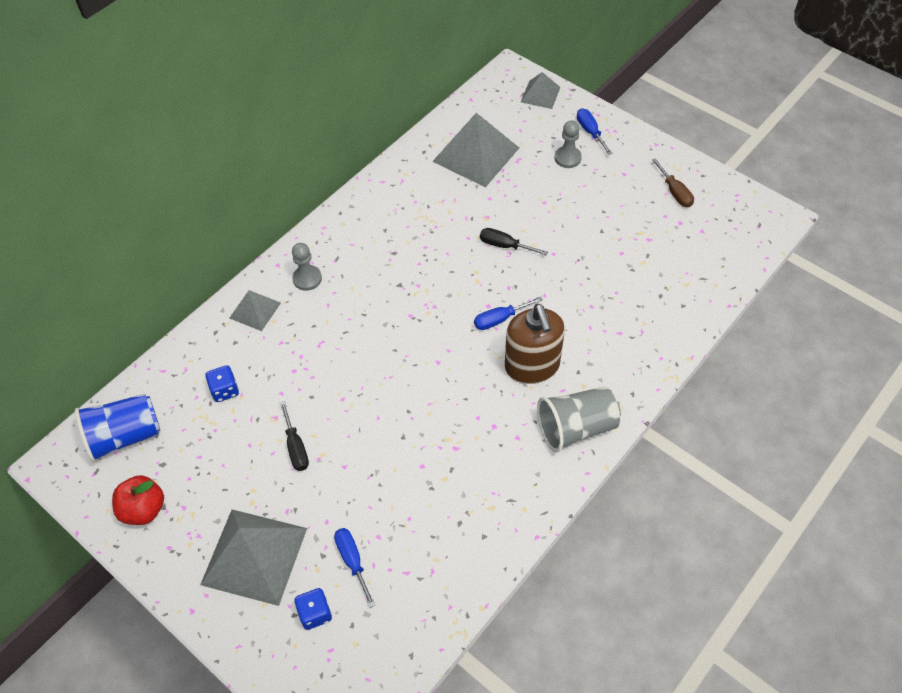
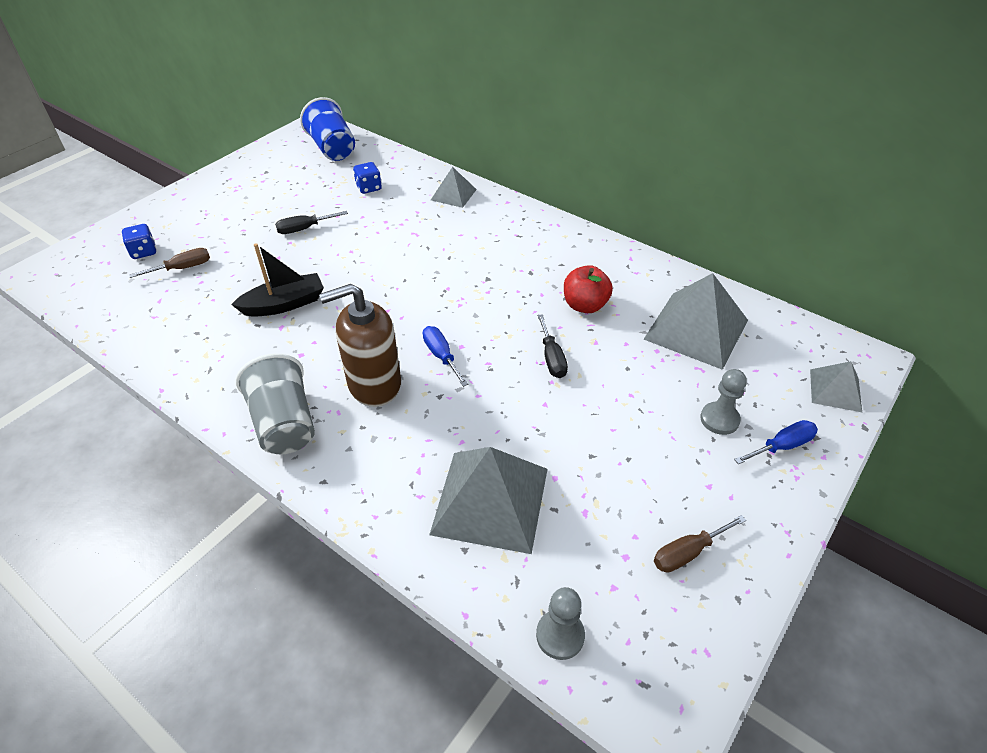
camera: 85 degrees right, 10 degrees down
(144, 509) = (266, 164): red apple -> red apple (585, 305)
(254, 556) = (208, 217): grey pyramid -> grey pyramid (490, 500)
(307, 278) = (491, 220): grey pawn -> grey pawn (560, 635)
(352, 561) = (183, 268): blue screwdriver -> brown screwdriver
(422, 449) = (284, 304): none -> black boat
(504, 245) = (552, 358): black screwdriver -> black screwdriver turned 150 degrees clockwise

